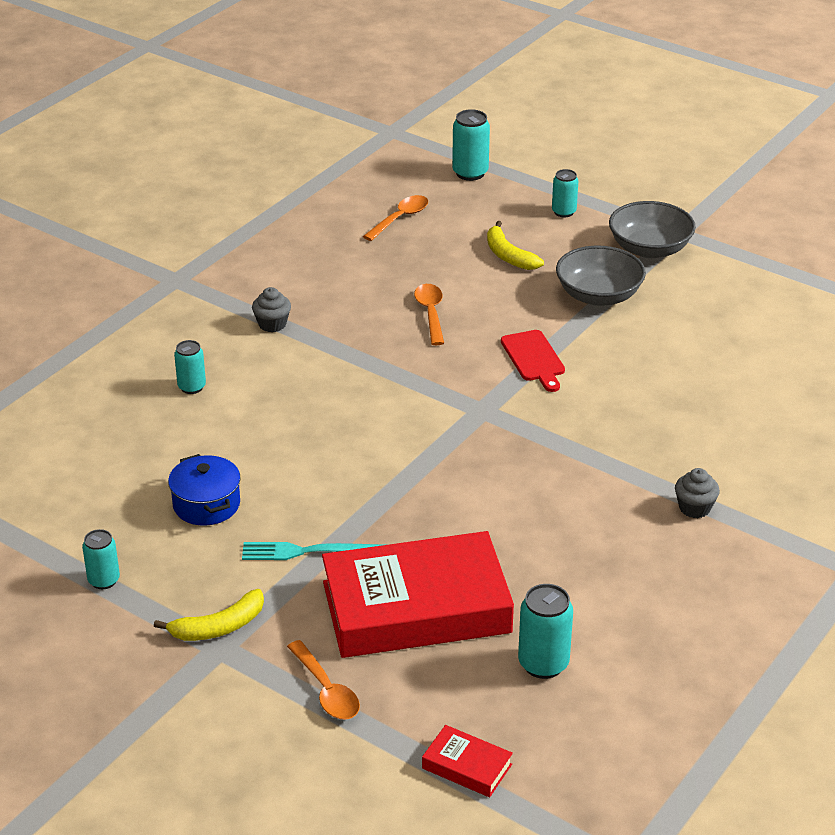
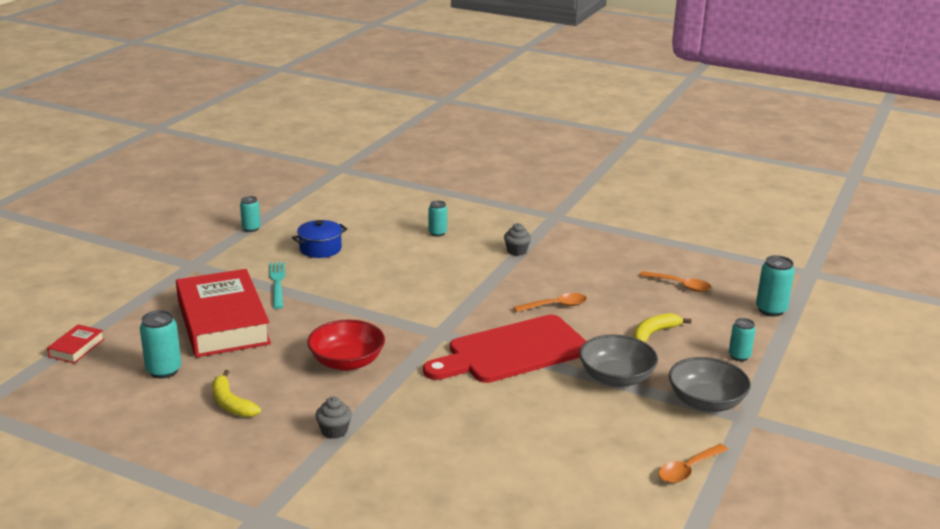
camera: 80 degrees right, 10 degrees down
(219, 627) = (210, 263): yellow banana -> yellow banana (231, 403)
(326, 690) = (151, 299): orange spoon -> orange spoon (688, 469)
(534, 358) = (512, 351): red cutting board -> red cutting board, size x2.13
(541, 491) = (347, 362): none -> red bowl

